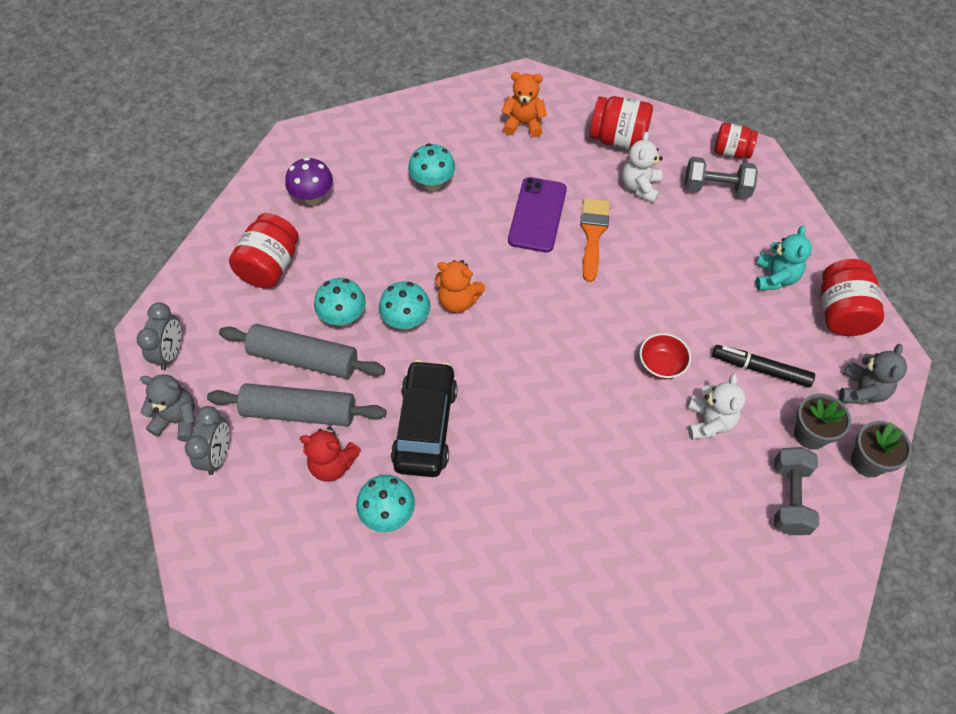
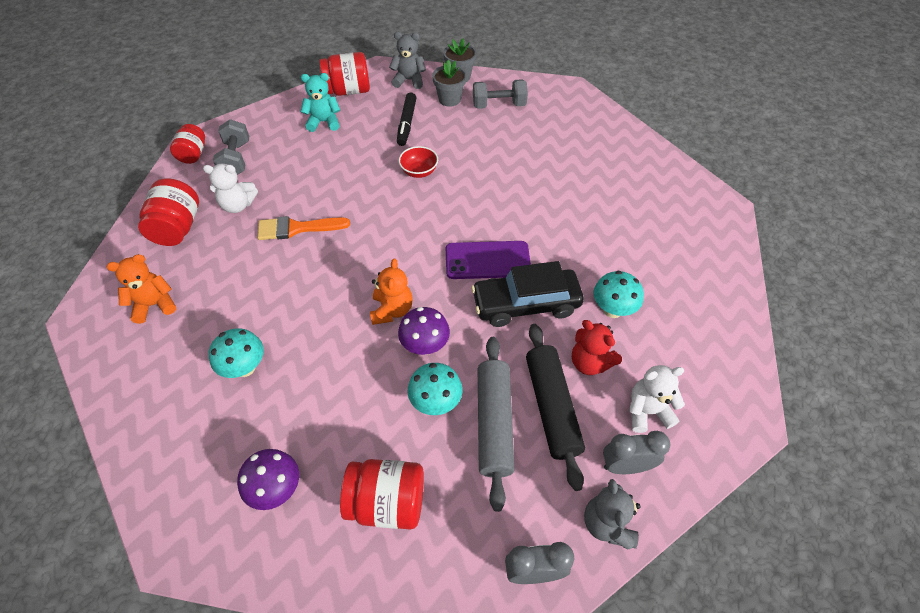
camera: 105 degrees left, 5 degrees down
(299, 412) = (552, 407): grey rolling pin -> black rolling pin
(332, 464) = (590, 362): red teddy bear -> red teddy bear turned 135 degrees clockwise
(406, 321) = (425, 346): turquoise mushroom -> purple mushroom
(523, 124) = (154, 304): orange teddy bear -> orange teddy bear turned 75 degrees clockwise
(537, 215) = (279, 271): purple phone -> purple phone (487, 260)
(709, 422) = (458, 143): white teddy bear -> white teddy bear (647, 411)

